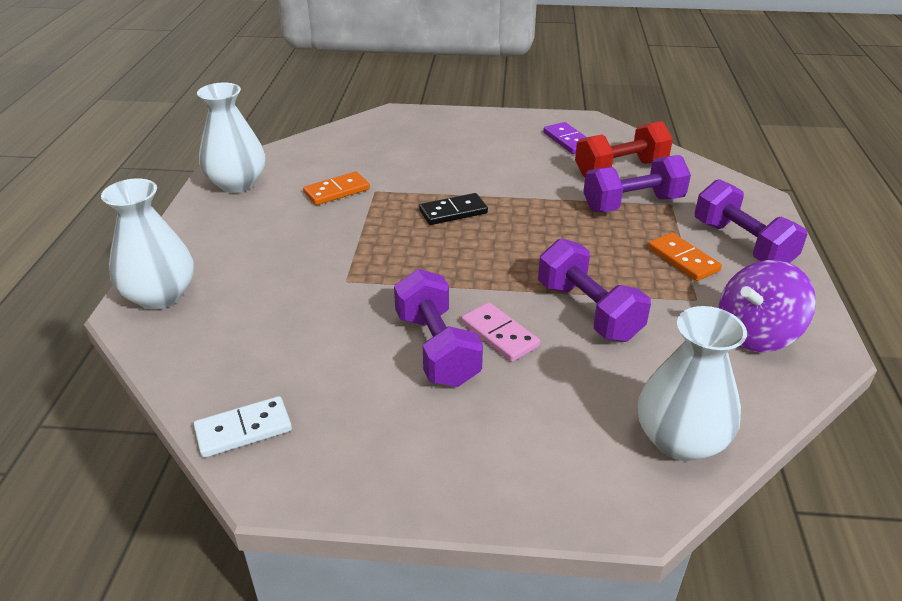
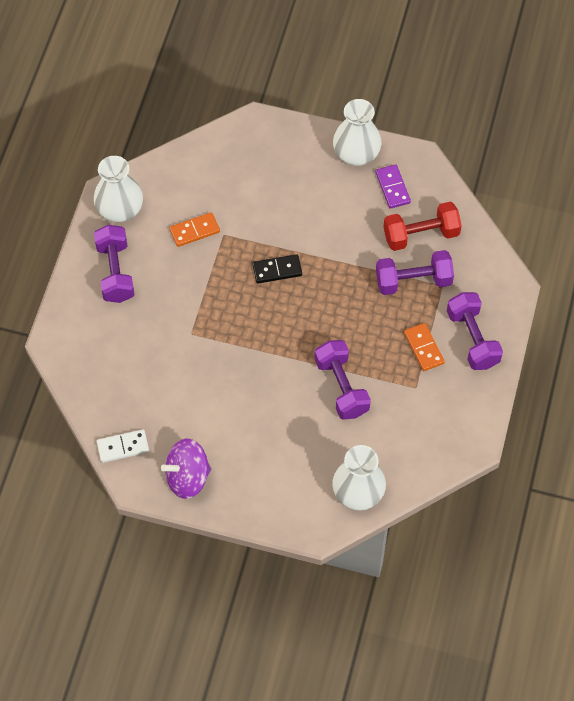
camera: 10 degrees right, 25 degrees up
(160, 296) = (70, 329): white vase -> white vase (356, 153)
(437, 348) = (239, 404): purple dumbbell -> purple dumbbell (115, 272)
(499, 334) = (280, 398): pink domino -> none
(756, 334) = (439, 423): purple spinning top -> purple spinning top (187, 477)

